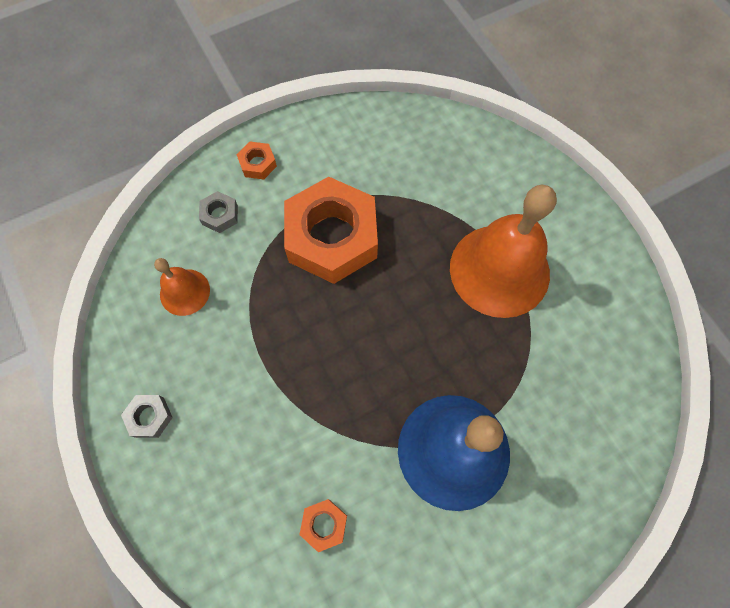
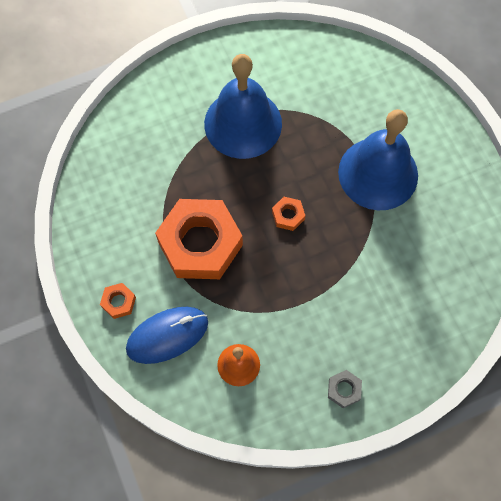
camera: 85 degrees left, 0 degrees up
(220, 215) = (167, 335): grey nut -> blue mouse
(324, 524) = (425, 263): orange nut -> orange nut (288, 215)
(499, 270) = (243, 123): orange bell -> blue bell

